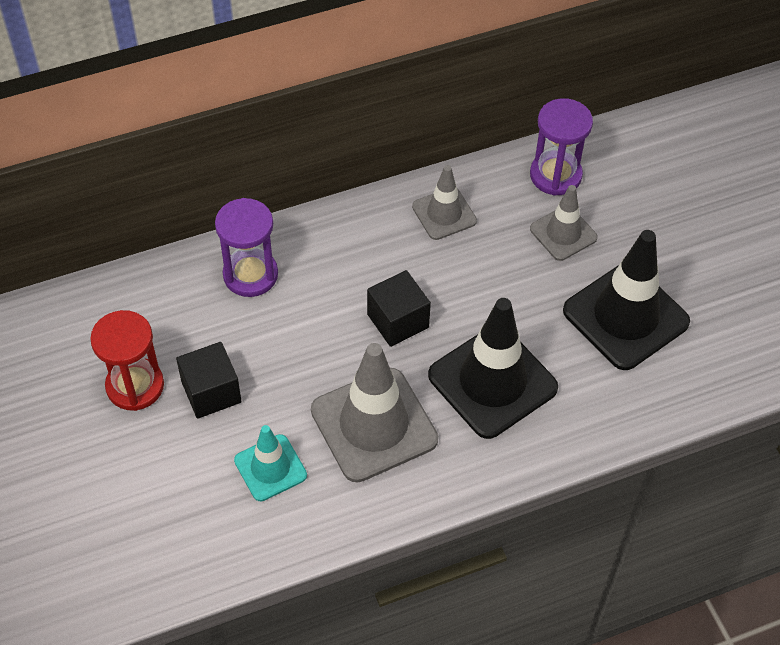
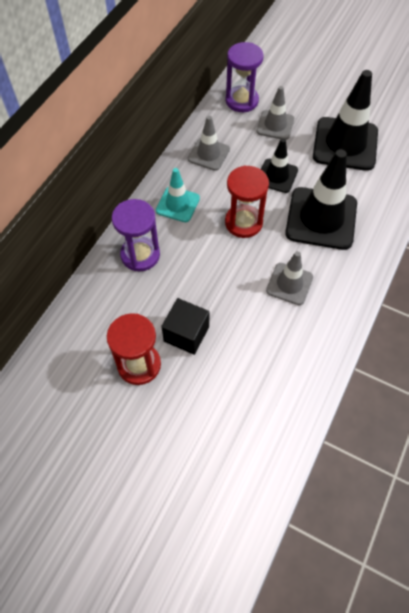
camera: 40 degrees left, 5 degrees up
(270, 468) = (262, 349): turquoise traffic cone -> turquoise traffic cone (178, 204)
(374, 425) = (289, 284): grey traffic cone -> grey traffic cone, size x0.56
(398, 321) = (243, 222): black cube -> red hourglass
(496, 295) = (277, 176): none -> black traffic cone

